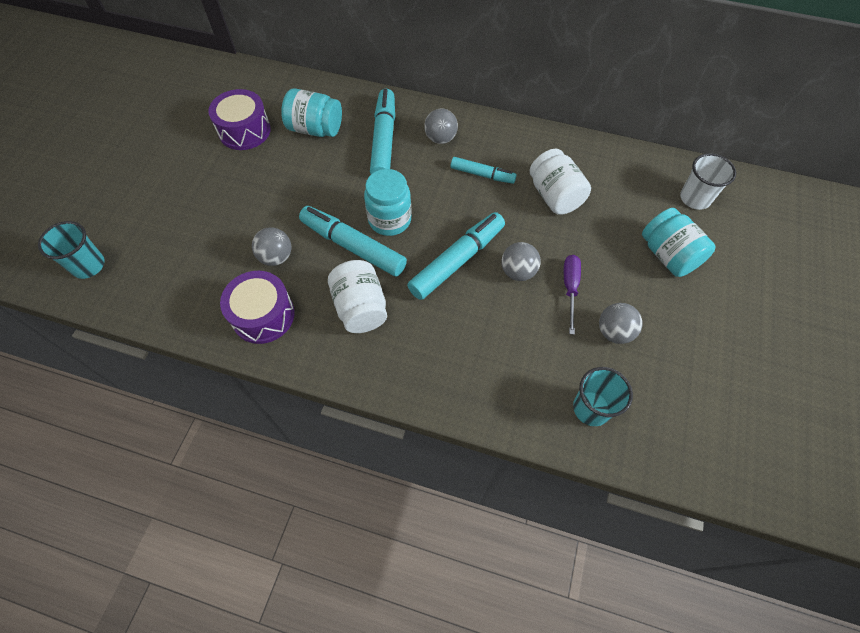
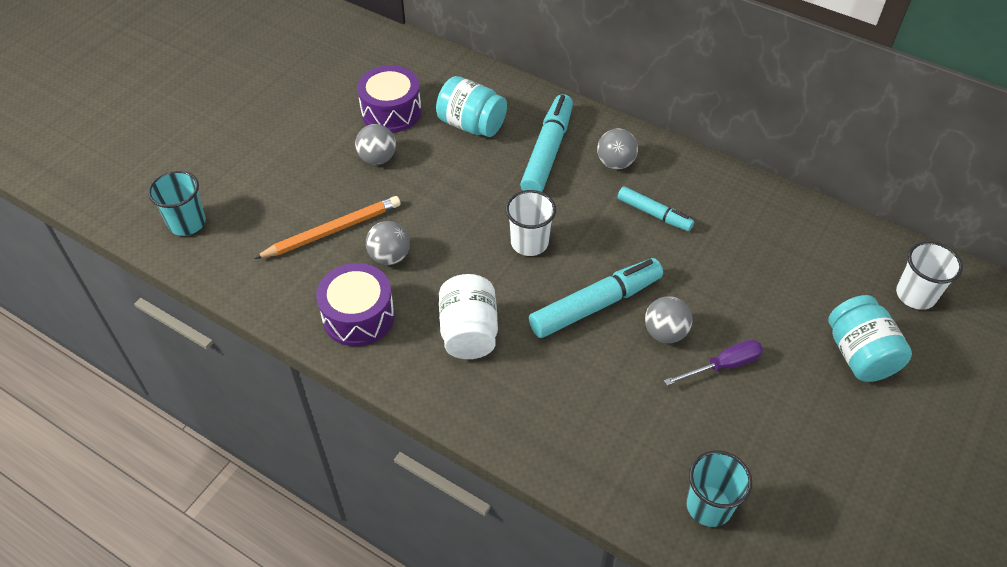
camera: 15 degrees right, 10 degrees down
(221, 245) = (332, 230): none -> orange pencil
(353, 246) = (479, 263): turquoise marker -> none
(389, 220) = (529, 243): turquoise jar -> white cup
(554, 196) = (736, 256): white jar -> none
(570, 288) = (723, 366): purple screwdriver -> purple screwdriver turned 45 degrees clockwise
(614, 332) = (763, 427): grey ball -> grey ball (377, 158)

